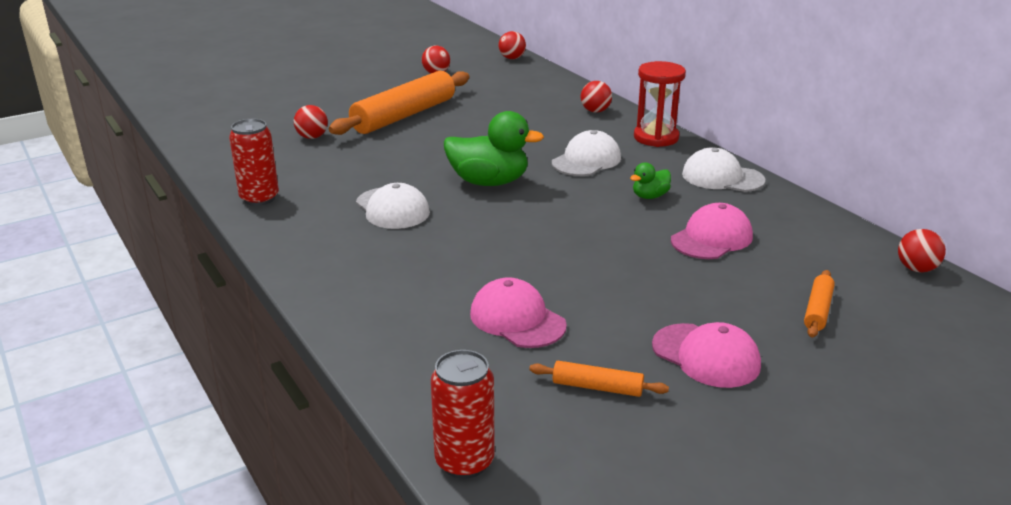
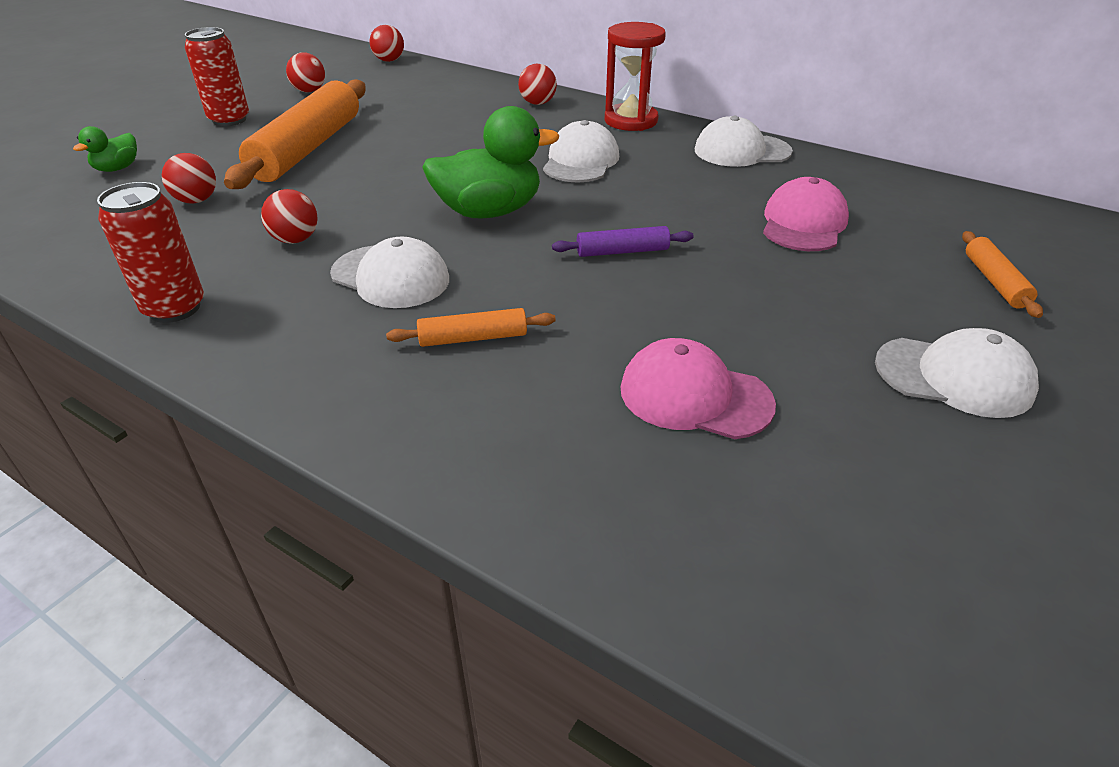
camera: 25 degrees left, 10 degrees up
(464, 462) = (846, 676): red can -> red can (229, 120)
(556, 227) = (622, 251): none -> purple rolling pin
(597, 387) = (886, 468): orange rolling pin -> orange rolling pin (473, 338)
(650, 196) = (690, 189): green duck -> green duck (117, 168)
(706, 356) = (954, 377): pink cap -> white cap
(916, 269) = (1023, 209): red ball -> red ball (295, 240)

